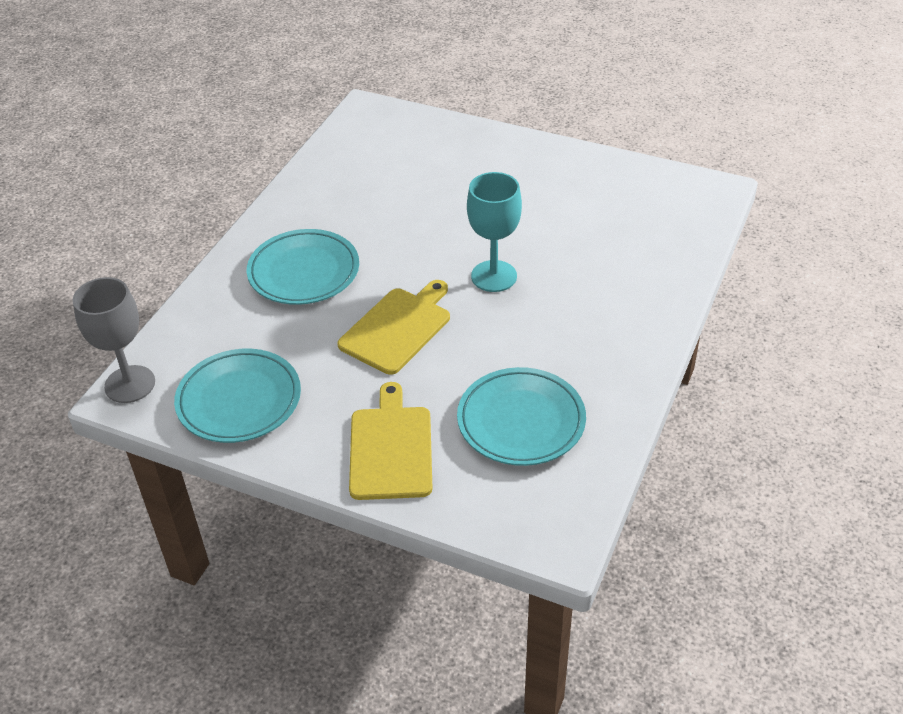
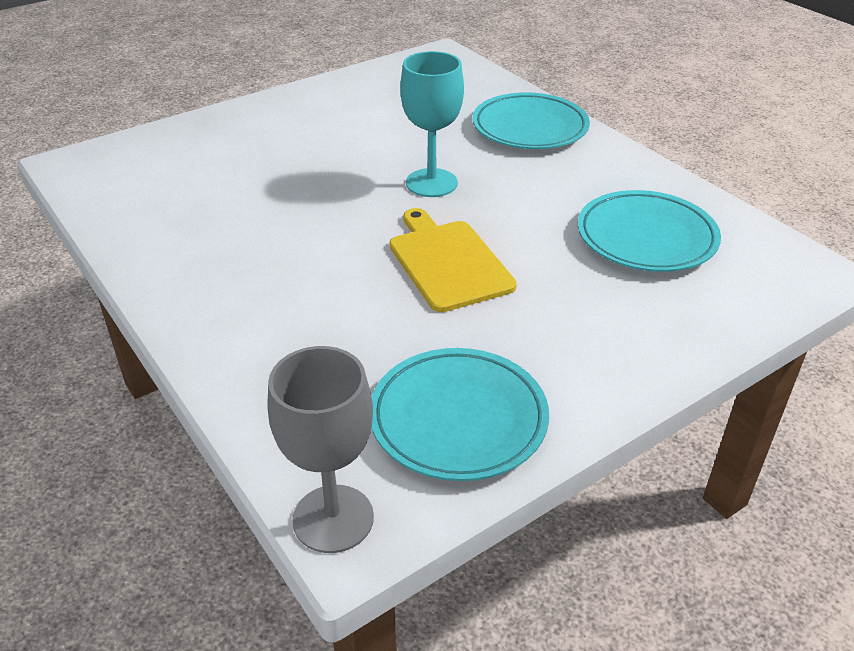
camera: 60 degrees left, 5 degrees down
(304, 272) = (285, 294): turquoise plate -> turquoise plate (530, 128)
(391, 448) = (627, 328): yellow cutting board -> none

